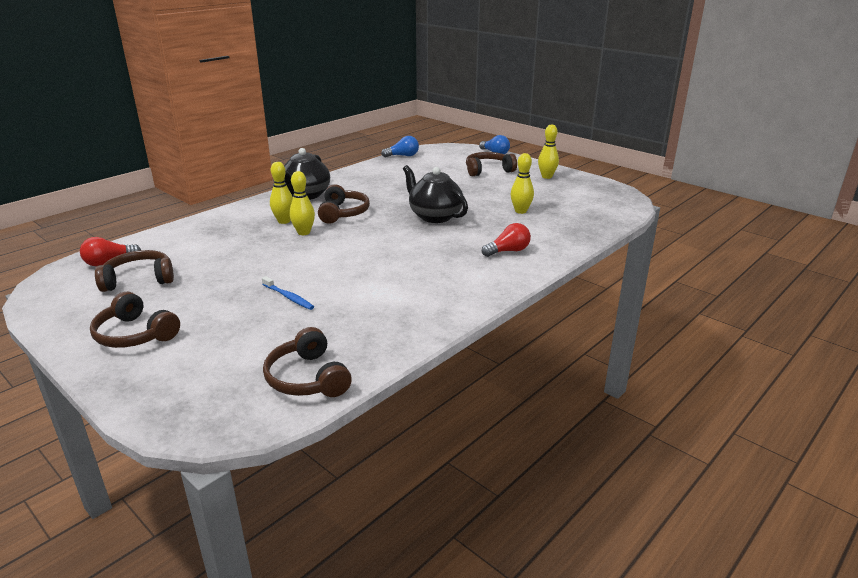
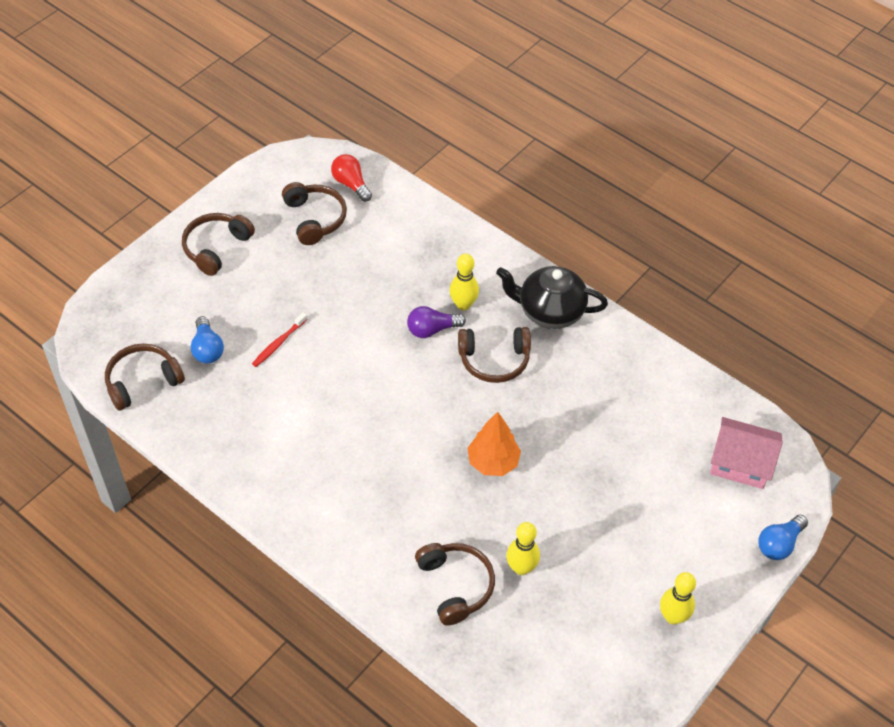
camera: 85 degrees right, 25 degrees up
(288, 297) = (278, 343): blue toothbrush -> red toothbrush
(304, 232) = (432, 329): yellow bowling pin -> purple light bulb
(403, 156) = (736, 409): blue light bulb -> blue light bulb (207, 349)
(434, 216) = (493, 462): black teapot -> orange tree
(441, 157) = (740, 463): none -> pink house
(488, 170) = (687, 531): brown headphones -> brown headphones (455, 585)
(508, 251) = (390, 545): red light bulb -> none

